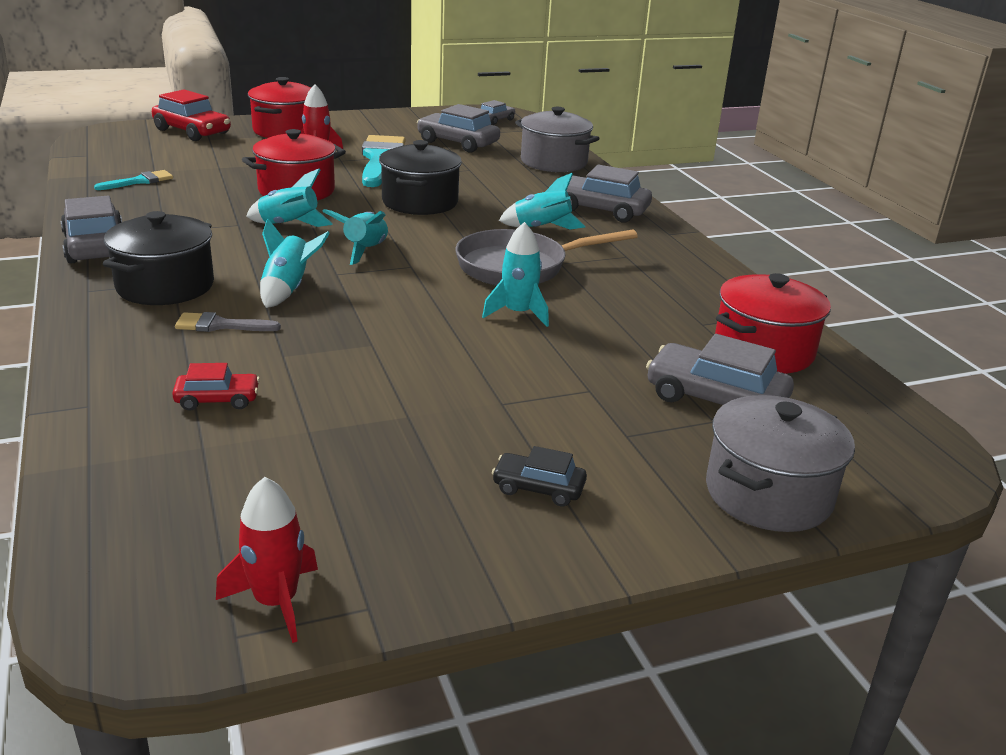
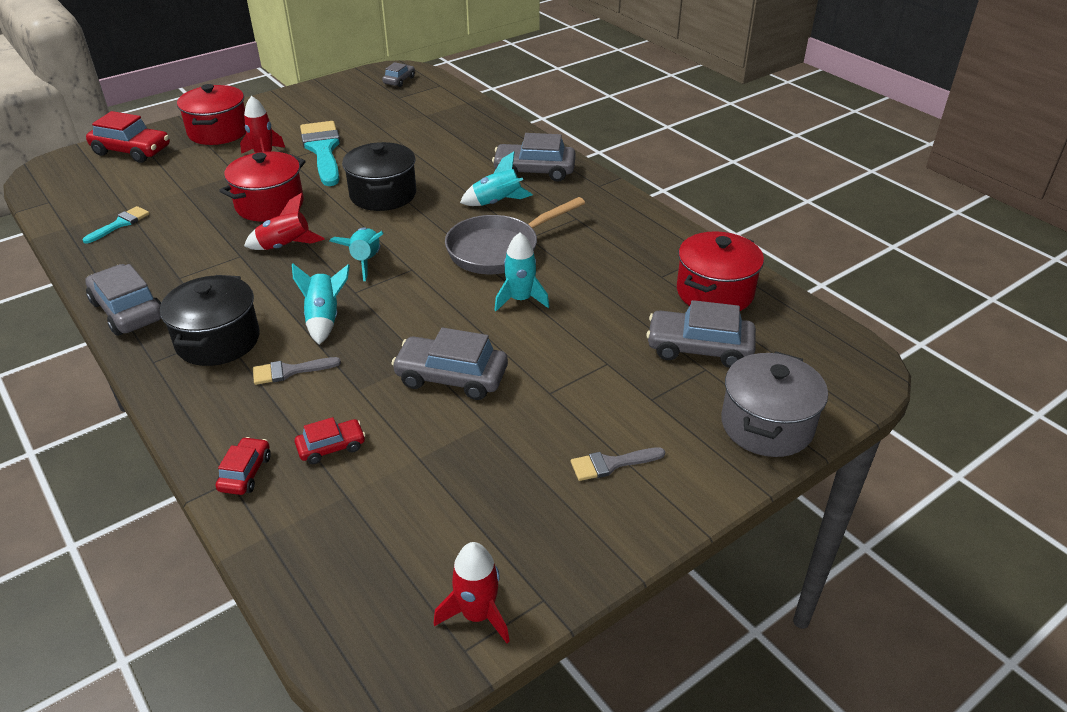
camera: 15 degrees left, 10 degrees up
(109, 402) = (245, 473): none -> red car
(289, 225) = (285, 247): turquoise rocket -> red rocket
(458, 143) = (380, 116): grey car -> grey car (451, 377)
(538, 488) = (611, 464): black car -> grey brush
(554, 162) = (472, 123): grey pot -> none

